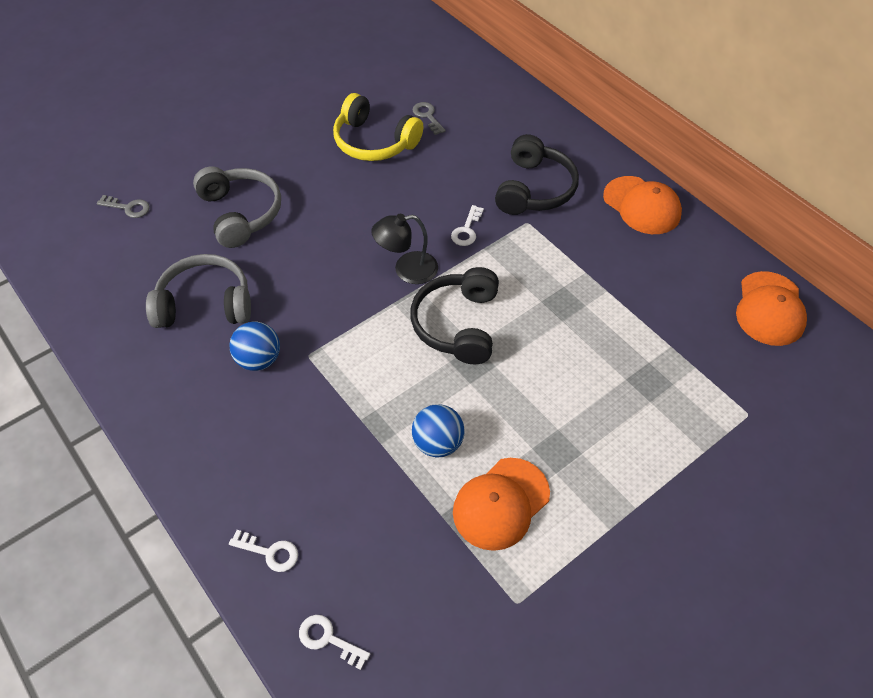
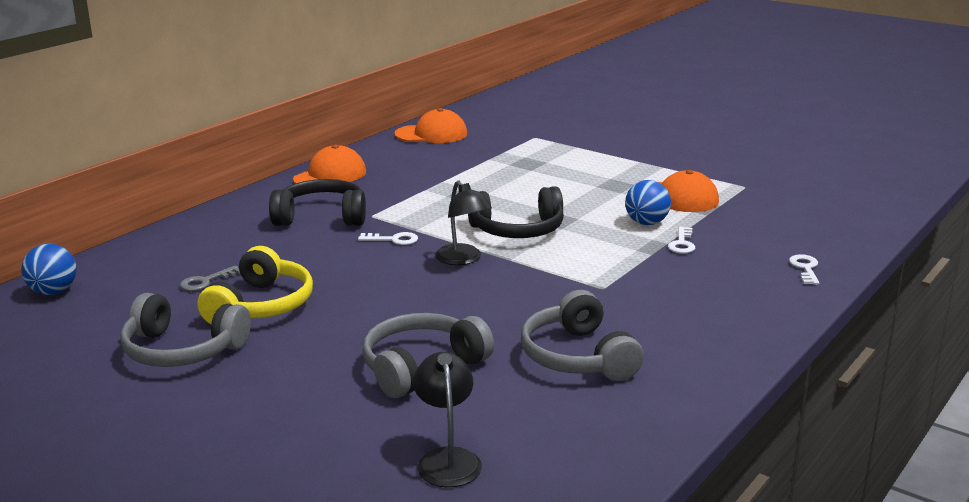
camera: 105 degrees left, 30 degrees down
(128, 207) = (447, 459): grey key -> black lamp
(259, 360) = (627, 311): blue ball -> blue ball (53, 292)
(326, 103) = (182, 350): none -> grey headphones
(328, 639) = (840, 237): white key -> white key (682, 243)

